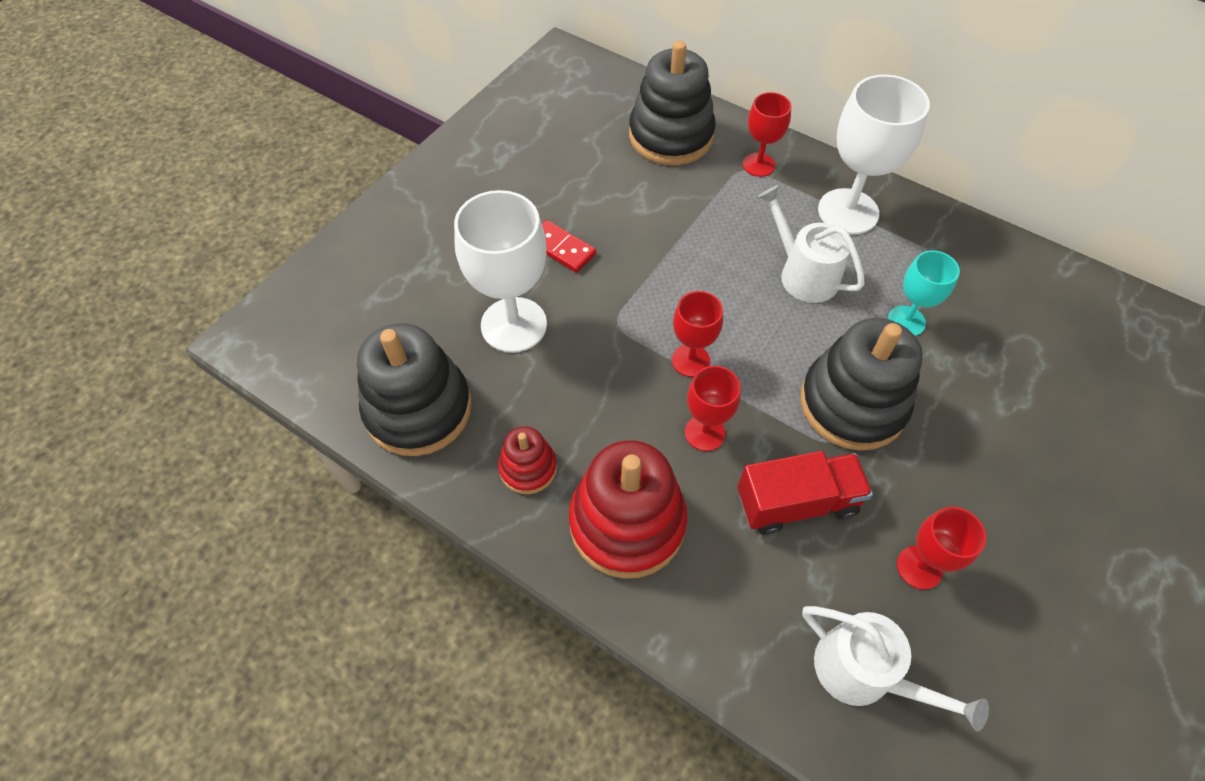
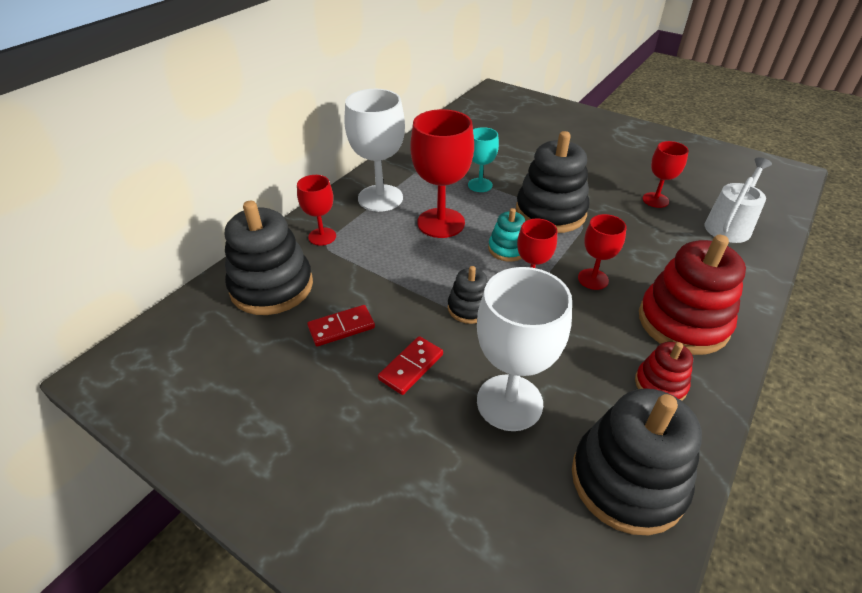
camera: 90 degrees left, 15 degrees down
(614, 193) = (341, 327): none -> red domino
(645, 298) = (469, 308): none -> black stacking toy
(757, 343) = (507, 249): none -> turquoise stacking toy
(796, 503) = (632, 241): red truck -> none
(803, 274) = (441, 223): white watering can -> red goblet

